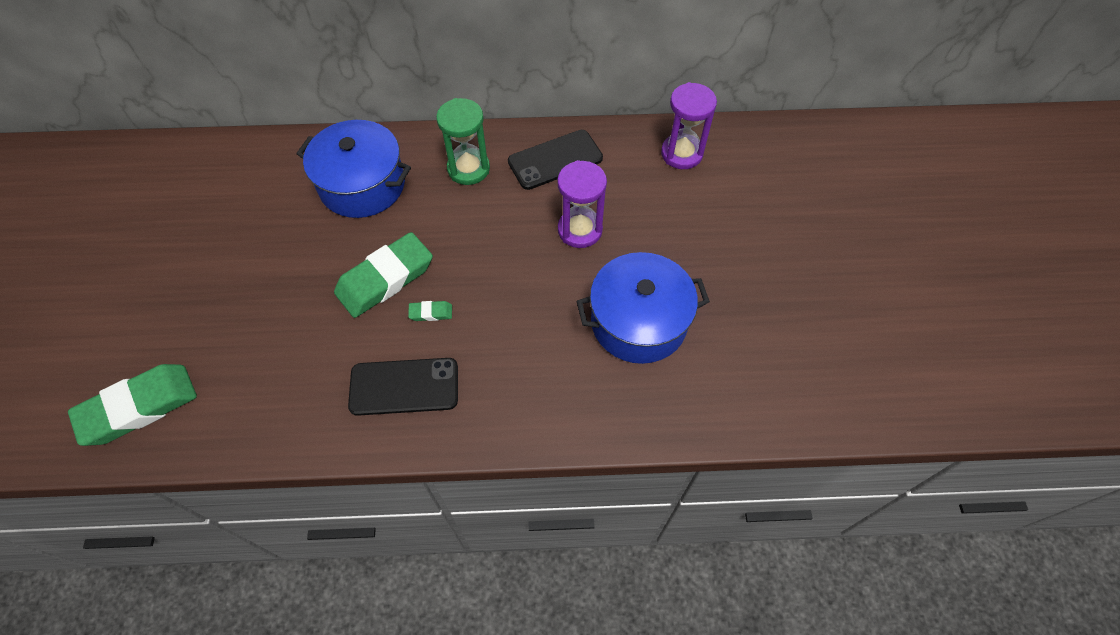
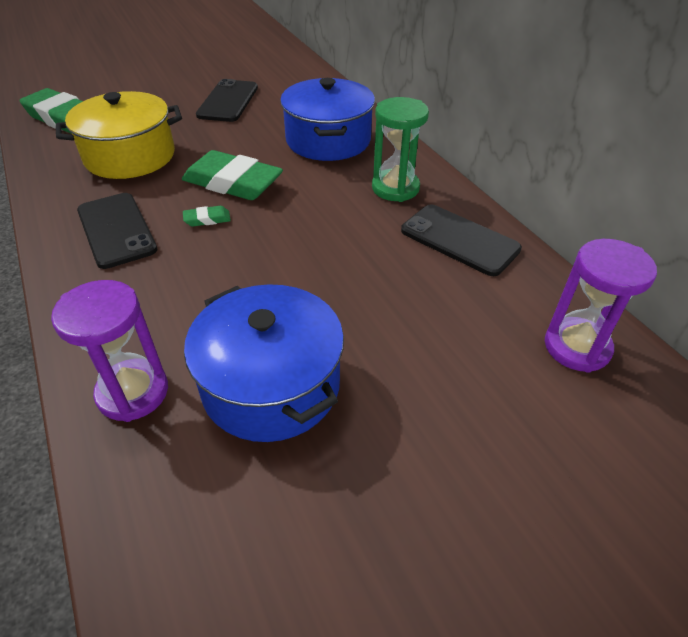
camera: 65 degrees right, 15 degrees down
(220, 240) = (228, 101): none -> black phone
(276, 354) = (130, 156): none -> yellow pot
(431, 313) = (207, 219): green eraser -> green eraser turned 75 degrees counterclockwise
(580, 230) = (376, 289): purple hourglass -> purple hourglass (133, 392)

